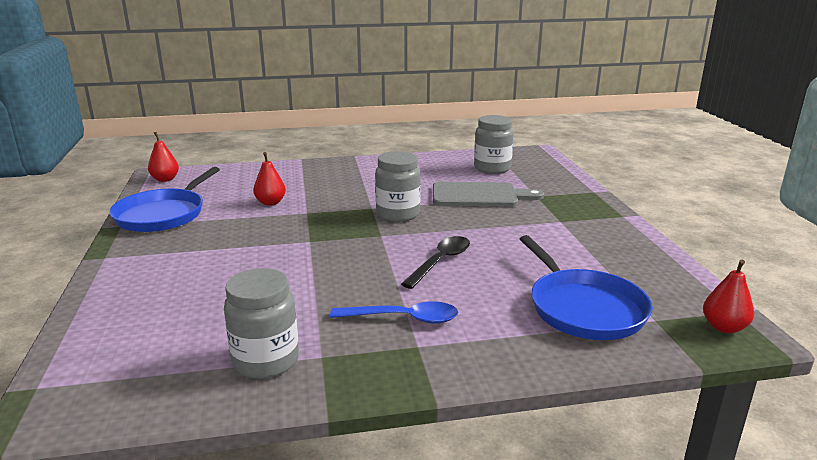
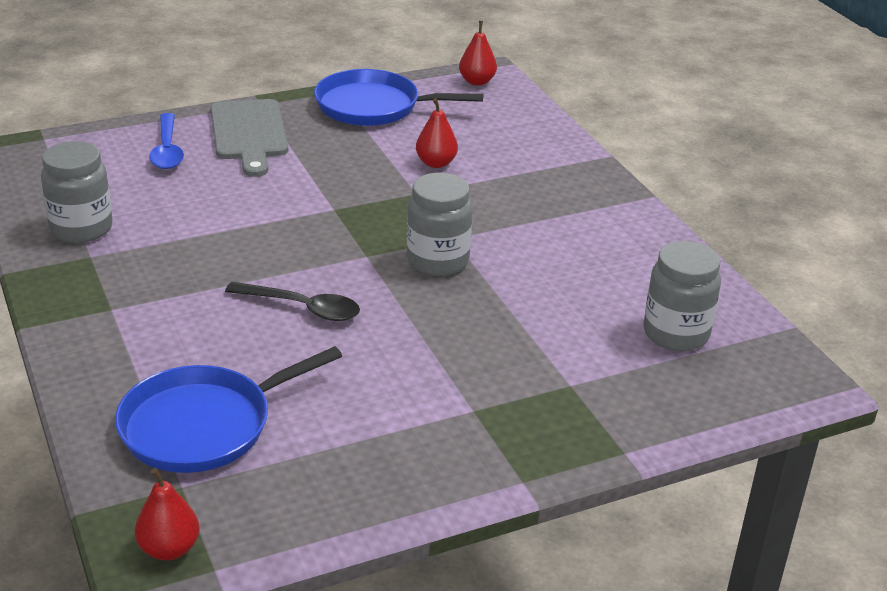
camera: 75 degrees right, 10 degrees up
(403, 318) = (163, 294): blue spoon -> blue spoon (167, 150)
(479, 195) = (542, 326): grey cutting board -> grey cutting board (249, 134)

